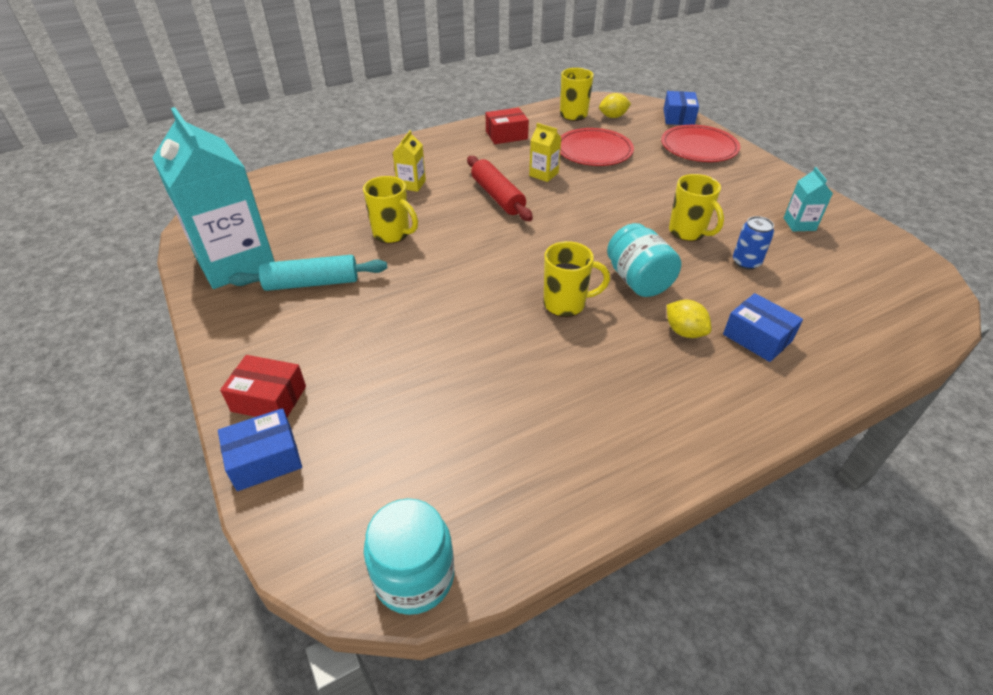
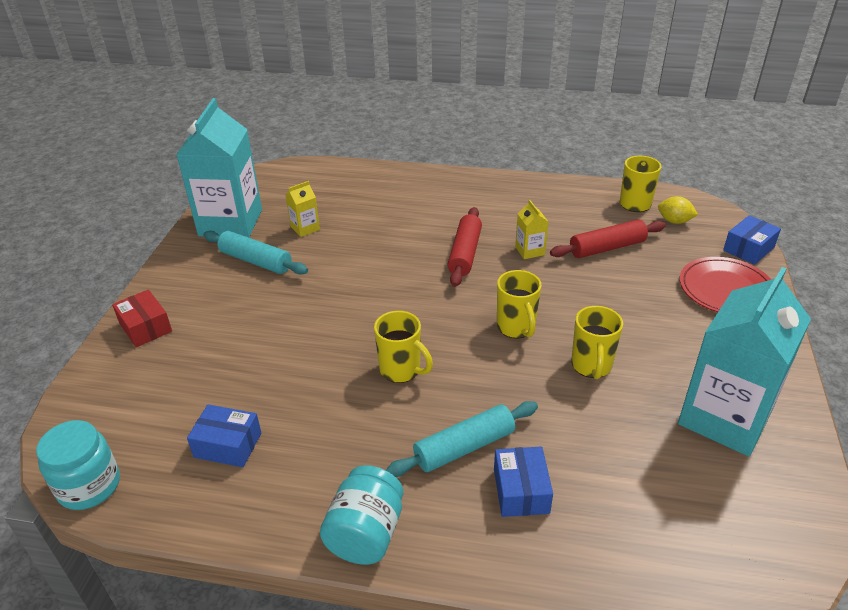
camera: 40 degrees right, 5 degrees down
(265, 459) = (102, 364): blue box -> blue box (228, 445)
(392, 234) = (349, 249): yellow mug -> yellow mug (516, 328)
(411, 184) = (411, 213): yellow carton -> yellow carton (305, 228)
(506, 135) = (544, 200): red box -> none
(594, 151) = (607, 248): red plate -> red rolling pin
(638, 280) = (485, 384): turquoise jar -> turquoise jar (366, 533)
(684, 332) = (464, 447): yellow lemon -> turquoise rolling pin
(746, 262) = (609, 422): blue can -> none
(799, 224) = (724, 417): turquoise carton -> turquoise carton, size x2.41

